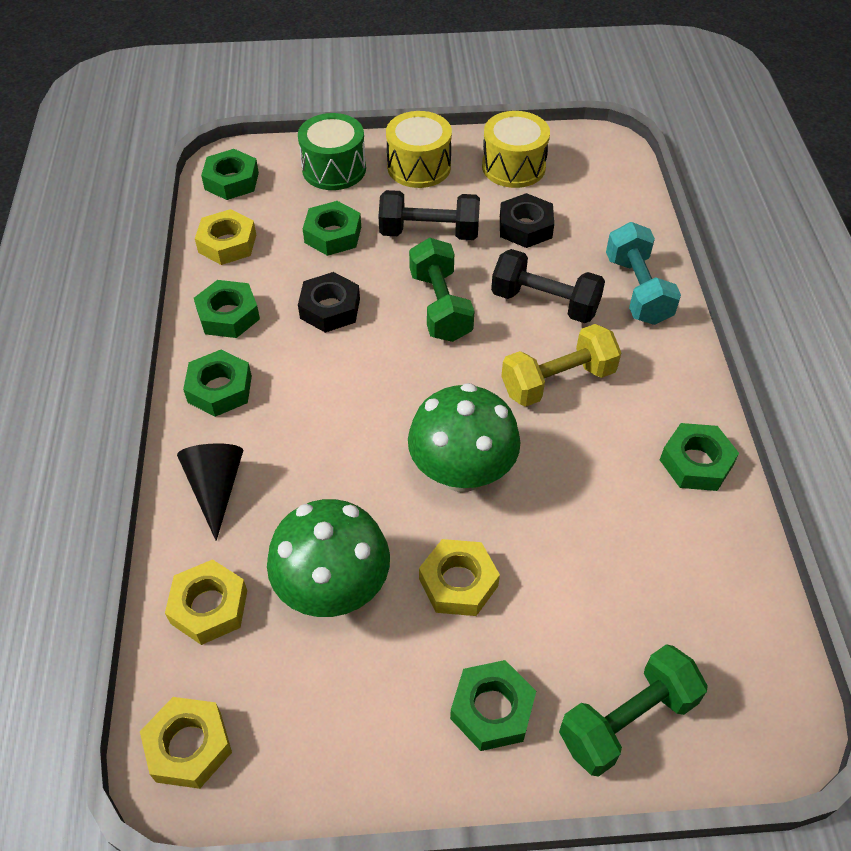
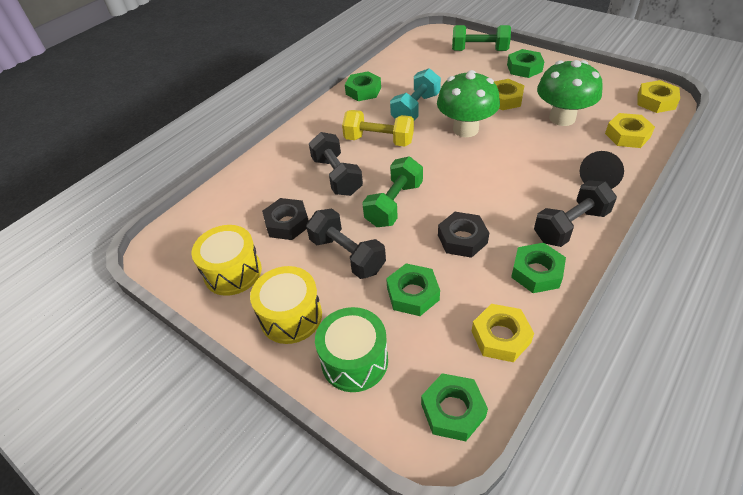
camera: 135 degrees left, 5 degrees down
(220, 389) = (570, 226): green nut -> black dumbbell
(637, 290) = (284, 158): turquoise dumbbell -> turquoise dumbbell (416, 108)

